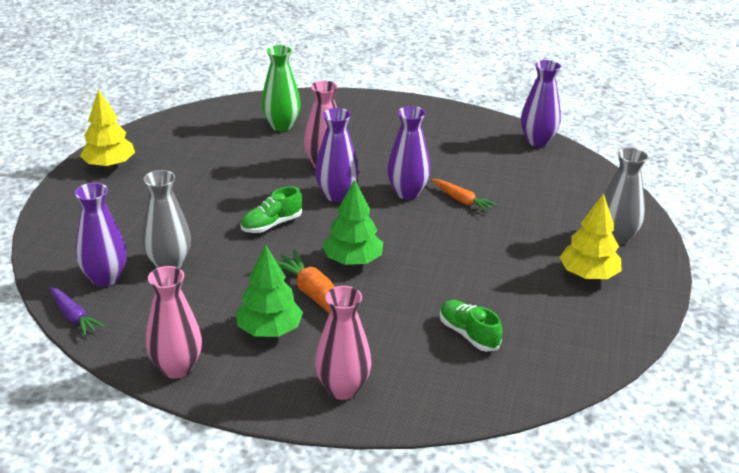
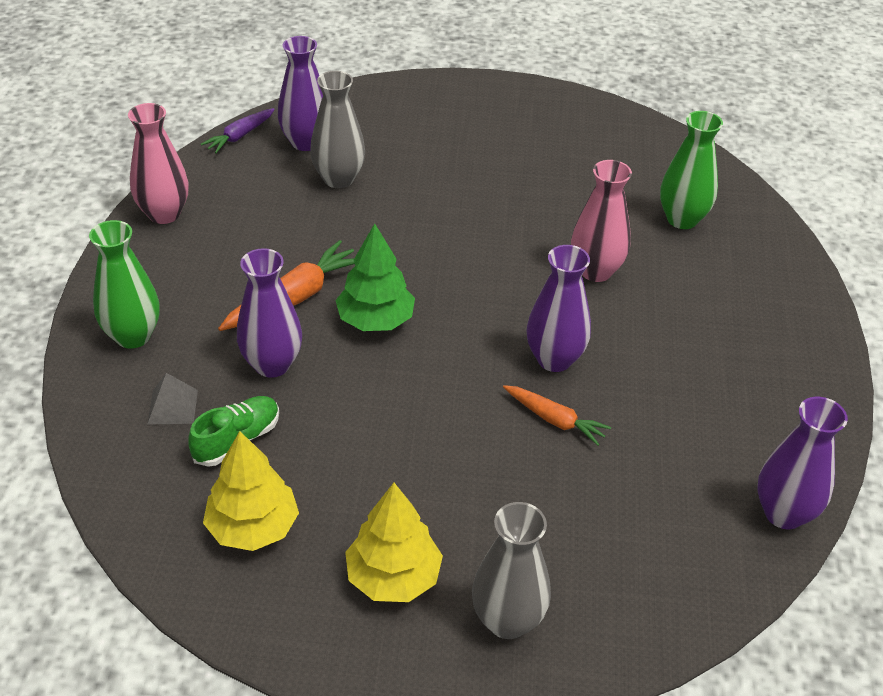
camera: 80 degrees right, 10 degrees up
(109, 165) = (522, 103): yellow tree -> yellow tree (253, 527)
(269, 330) = (230, 268): green tree -> none
(271, 224) = (437, 242): green shoe -> none
(336, 195) = (523, 290): purple vase -> purple vase (272, 364)
(343, 389) = (133, 336): pink vase -> green vase
(430, 366) = (173, 406): none -> grey pyramid
(462, 200) = (555, 420): orange carrot -> orange carrot turned 90 degrees counterclockwise

